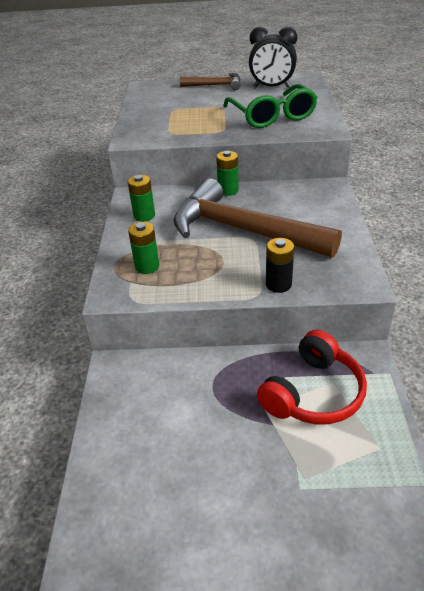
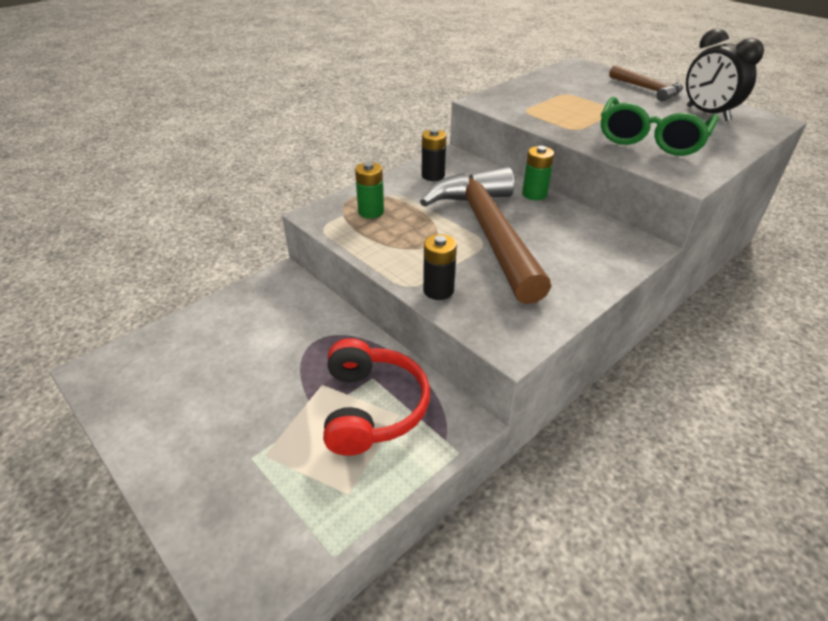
camera: 45 degrees right, 0 degrees up
(144, 216) = (433, 175): green battery -> black battery
(313, 393) = (372, 408): red headphones -> red headphones turned 90 degrees counterclockwise

